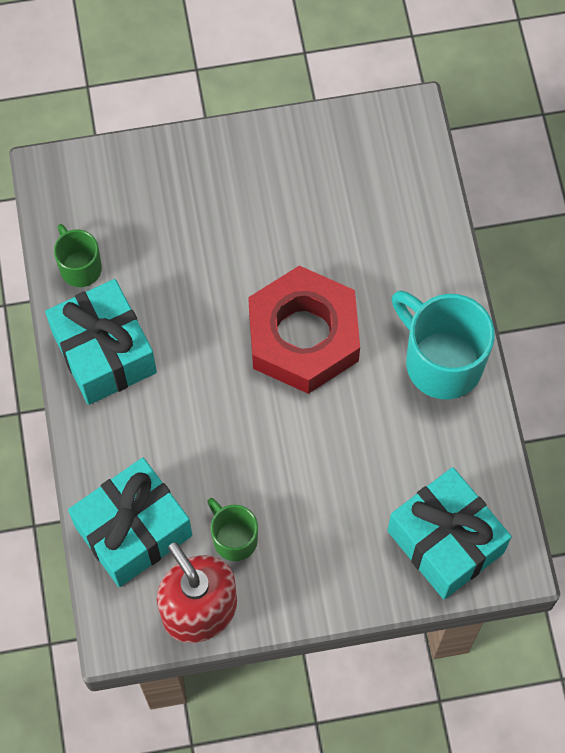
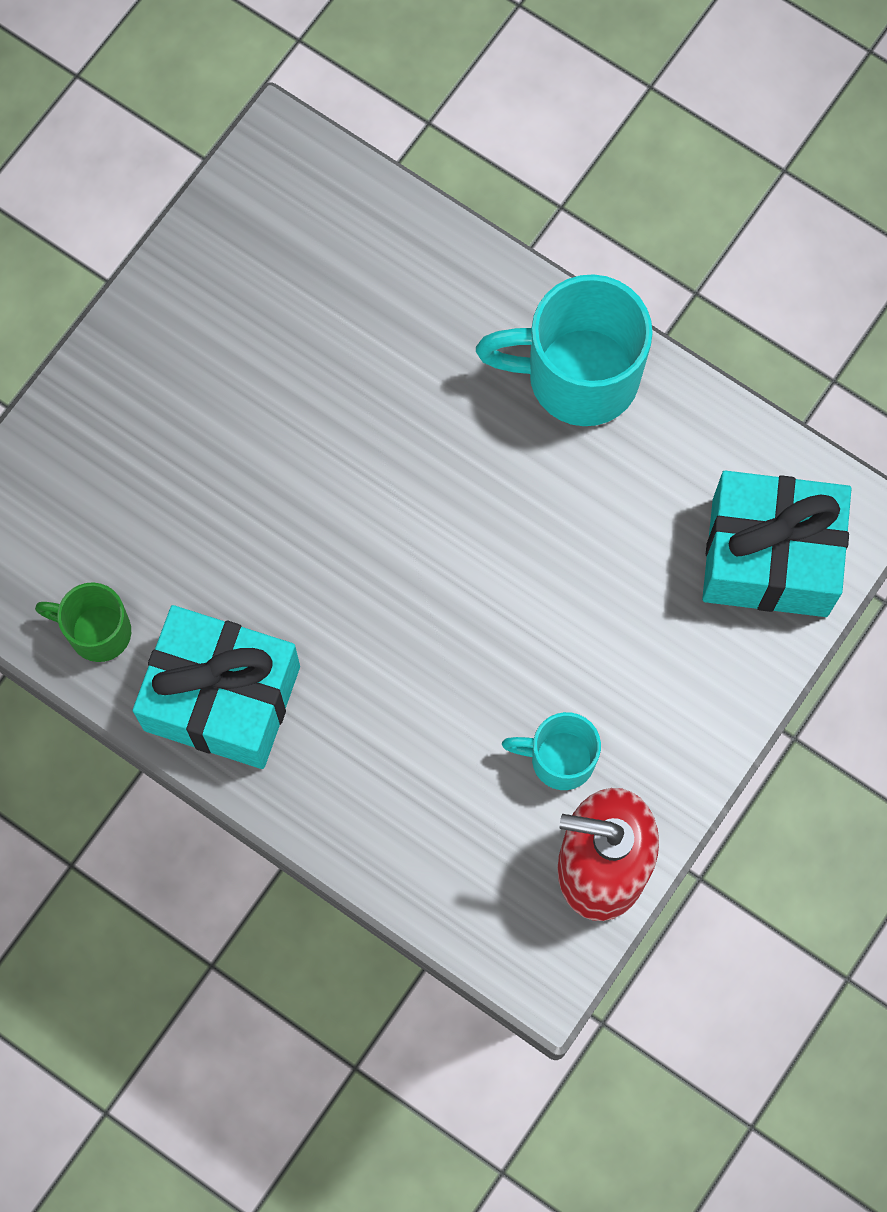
camera: 45 degrees left, 5 degrees up
(133, 531) = (450, 853): turquoise gift -> none
(234, 538) = (559, 759): green mug -> turquoise mug
(303, 336) = (412, 482): red nut -> none

